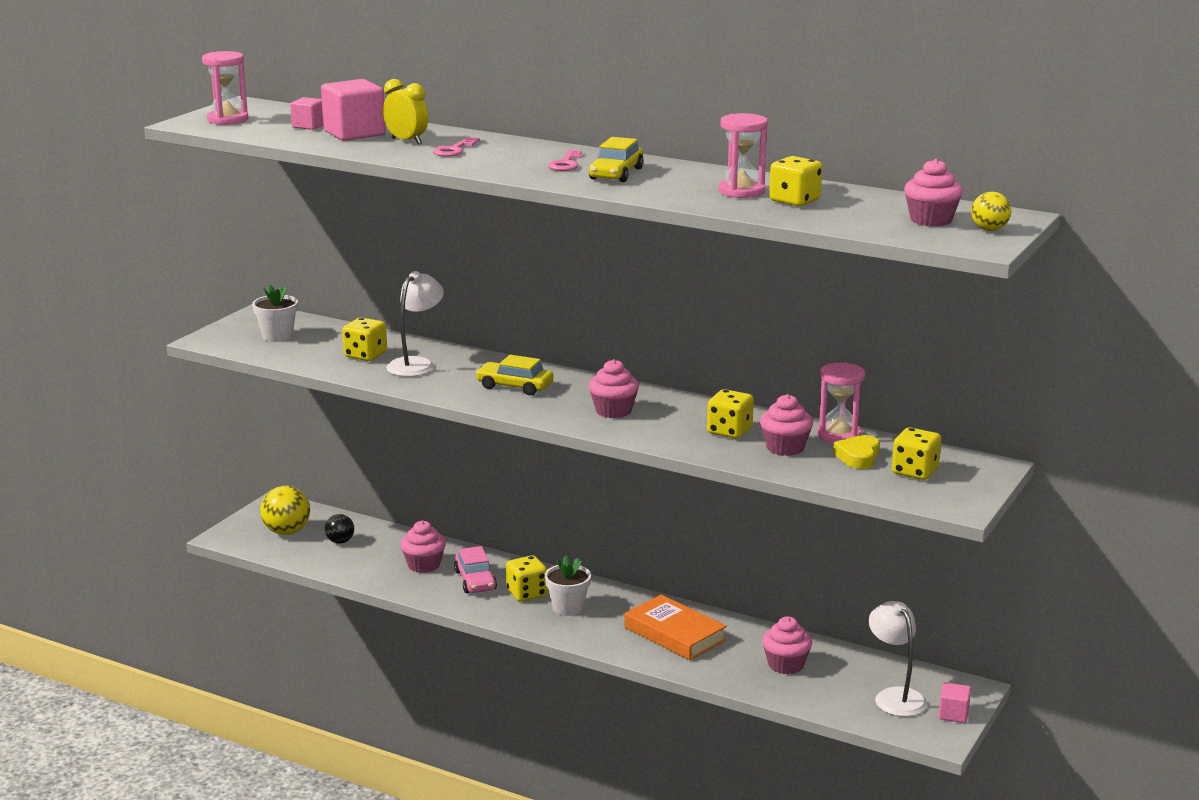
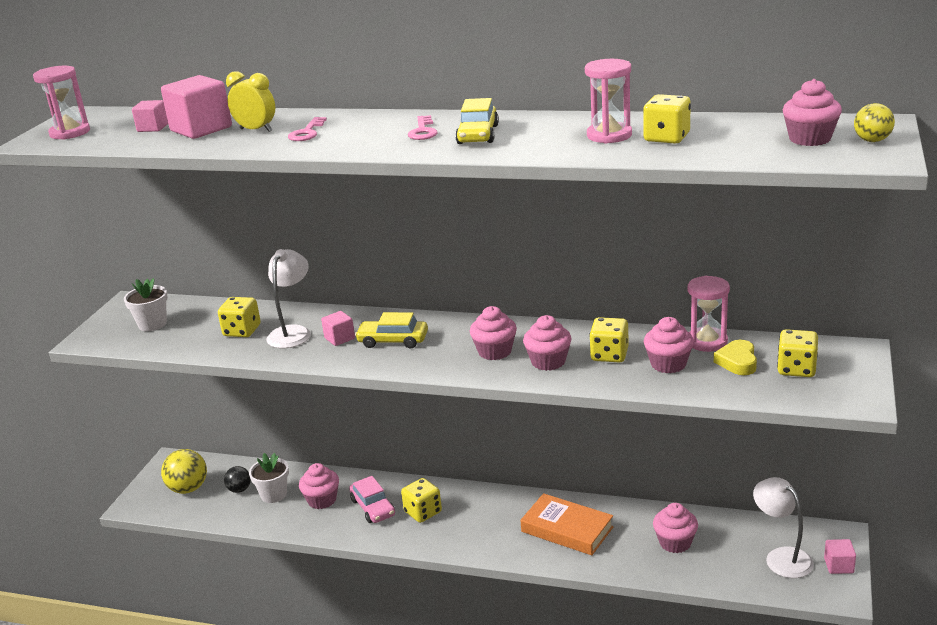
camera: 10 degrees left, 5 degrees up
(461, 376) = (339, 338): none -> pink cube
(568, 608) = (464, 520): white flower pot -> white flower pot (273, 494)
(663, 427) = (548, 361): none -> pink cupcake

